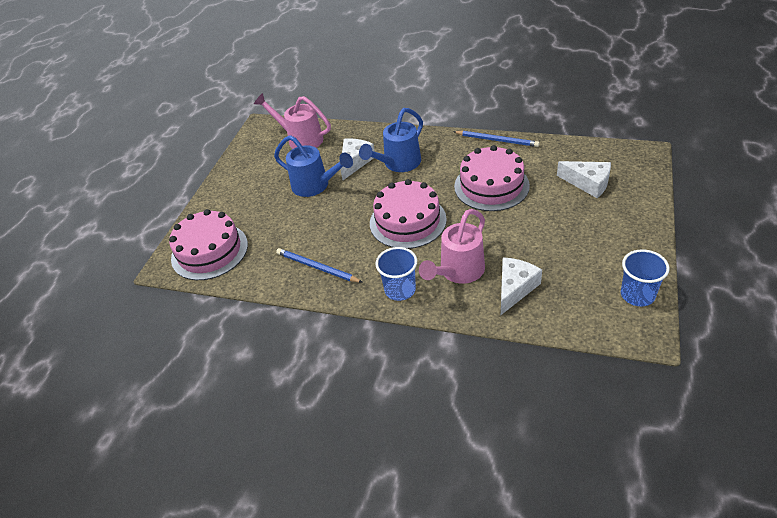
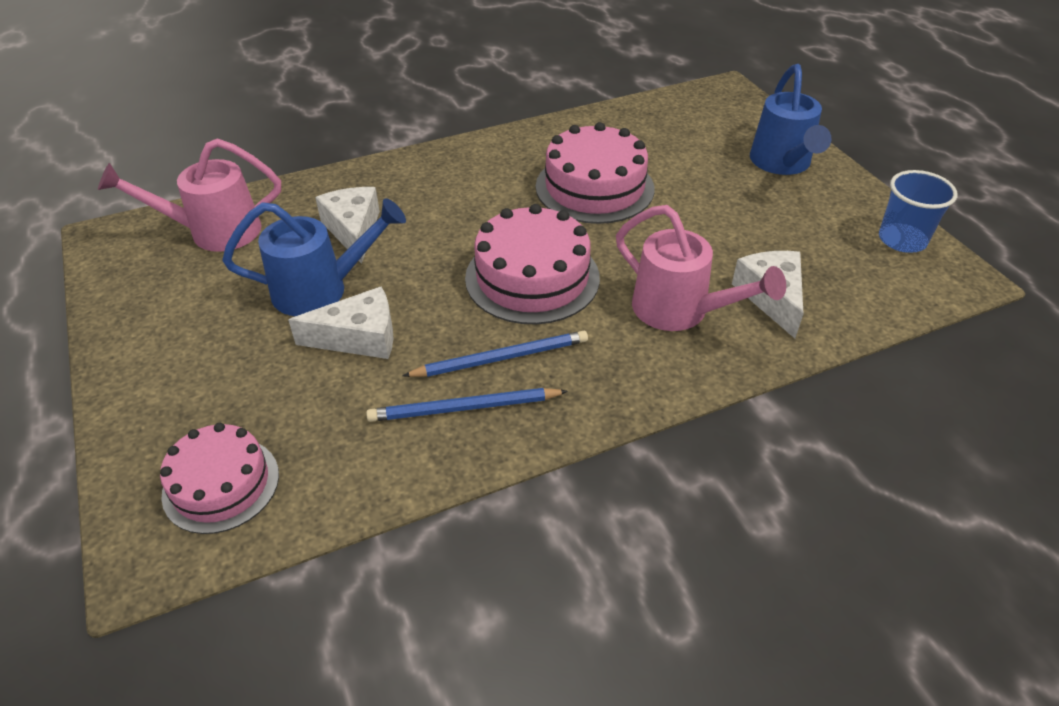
camera: 45 degrees left, 0 degrees up
(209, 251) = (221, 484): pink cake -> pink cake, size x0.66
(398, 164) = (428, 208): blue watering can -> blue watering can (782, 164)
(400, 290) = (630, 374): blue cup -> none
(458, 272) = (679, 311): pink watering can -> pink watering can turned 45 degrees counterclockwise
(497, 140) = (536, 131): blue pencil -> blue pencil (501, 358)
(588, 183) = (705, 142): white cheese -> white cheese (359, 337)

